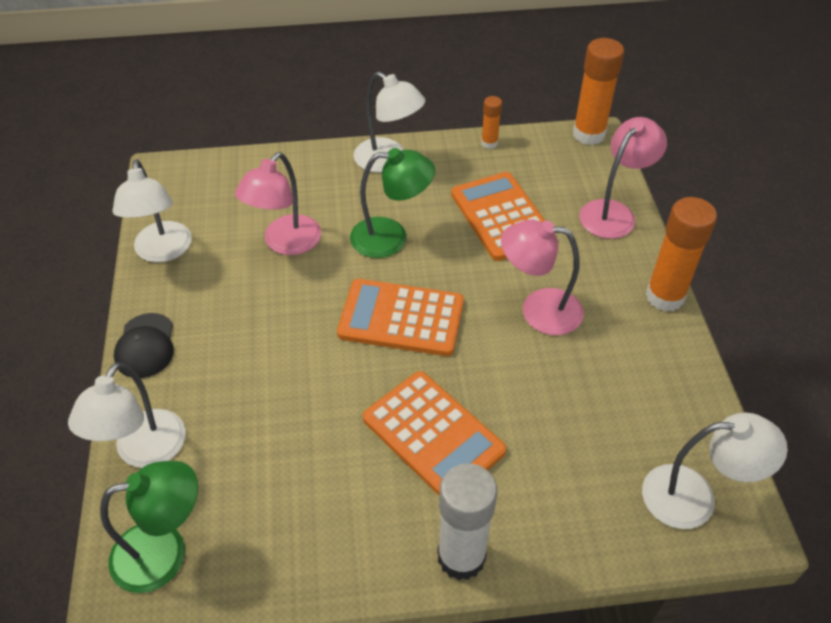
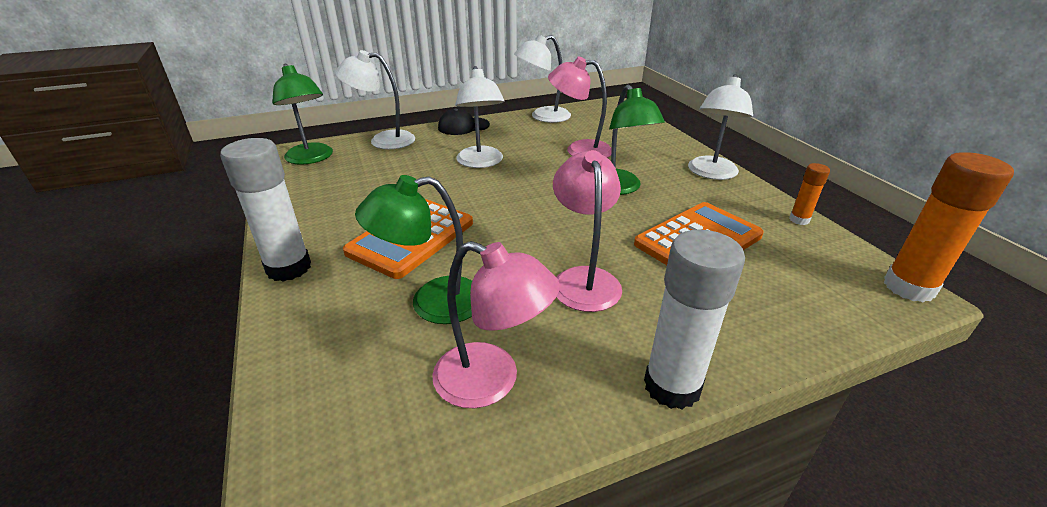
camera: 75 degrees right, 15 degrees down
(401, 318) = (531, 205): orange calculator -> none
(549, 426) = (432, 303): none -> green lamp
(613, 212) = (787, 323): pink lamp -> pink lamp (492, 381)
(665, 296) = (672, 386): orange glue stick -> white glue stick
(694, 497) = (344, 439): white lamp -> white lamp (481, 162)

